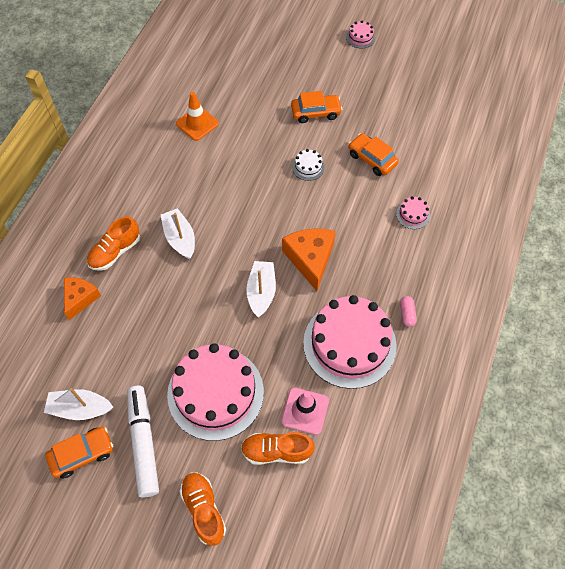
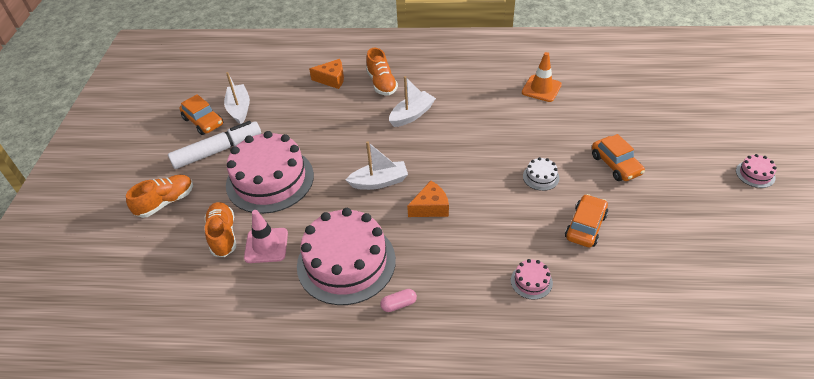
camera: 75 degrees right, 15 degrees down
(115, 252) = (381, 83): orange shoe -> orange shoe turned 135 degrees counterclockwise
(310, 259) = (430, 207): orange cheese -> orange cheese, size x0.66

